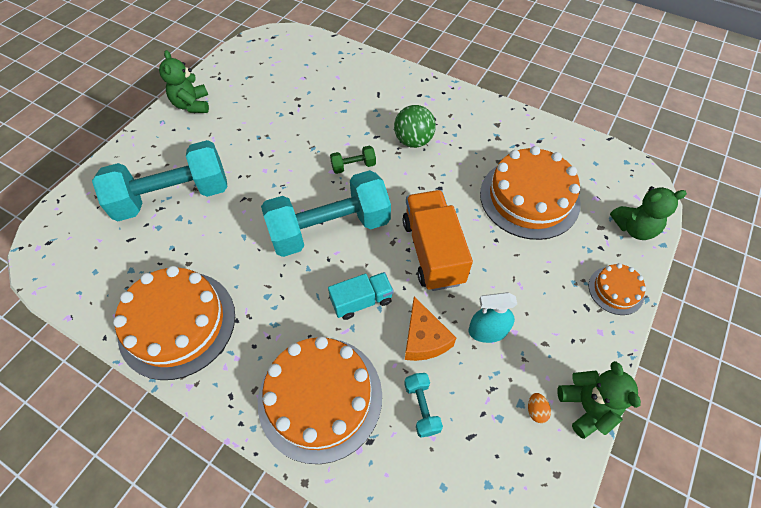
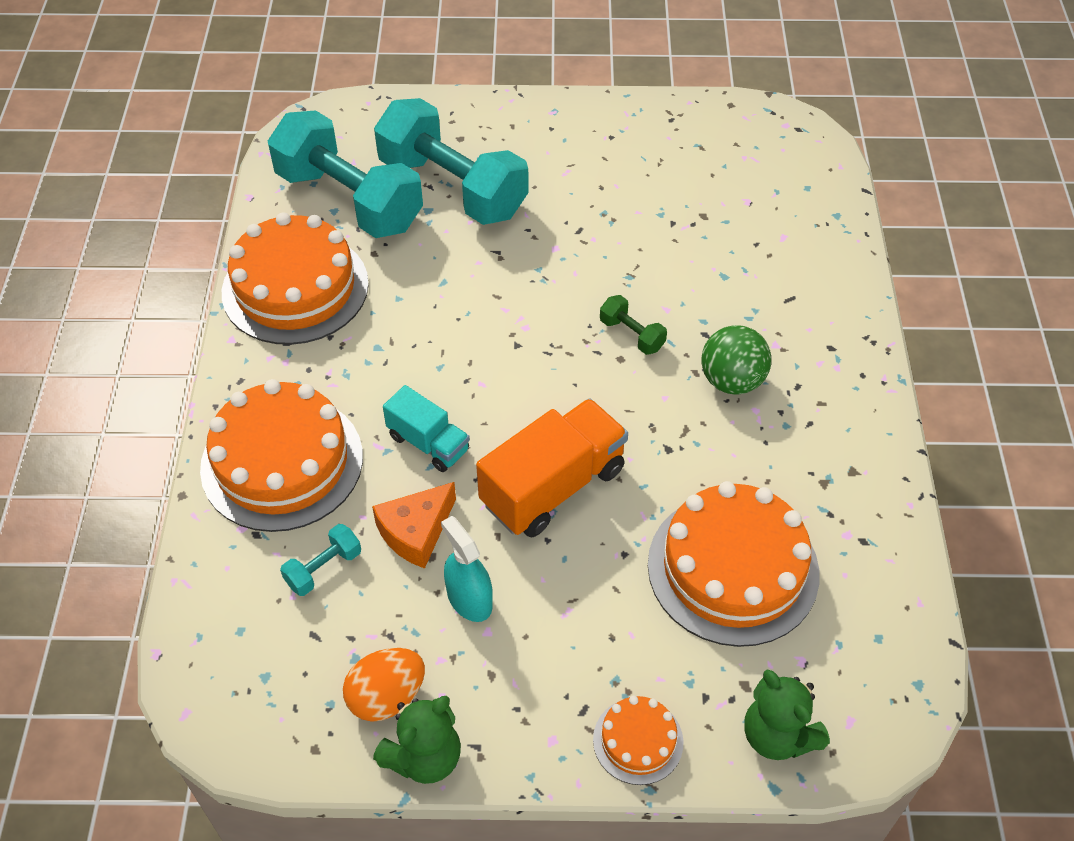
camera: 60 degrees right, 5 degrees down
(192, 105) = (603, 121): green teddy bear -> none
(329, 228) = (512, 359): turquoise dumbbell -> turquoise dumbbell (349, 200)
(536, 410) = (387, 696): orange egg -> orange egg, size x2.07

